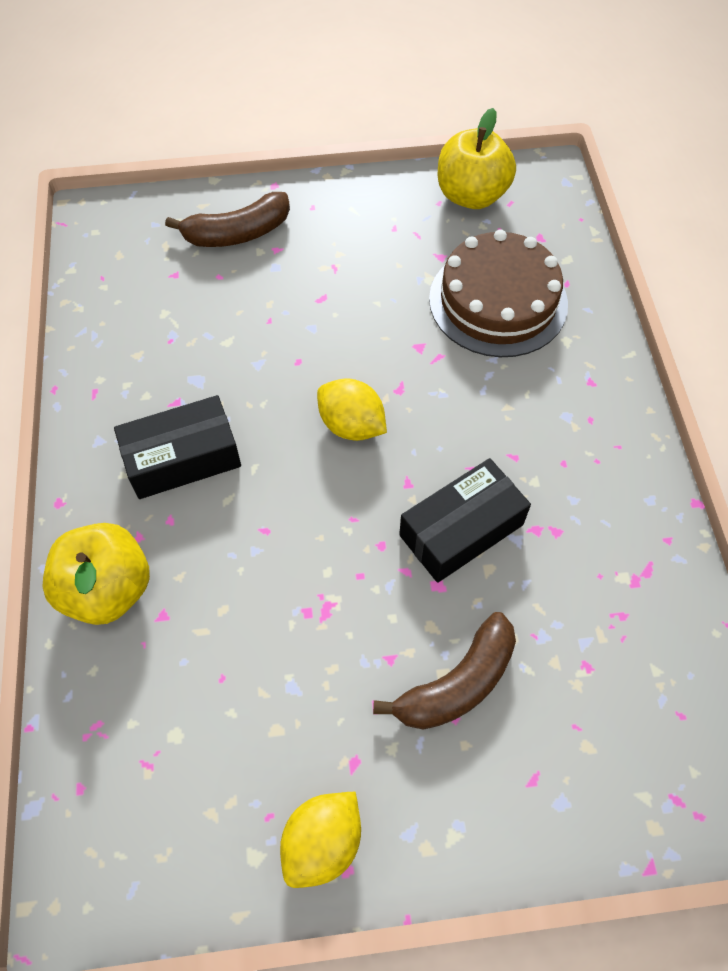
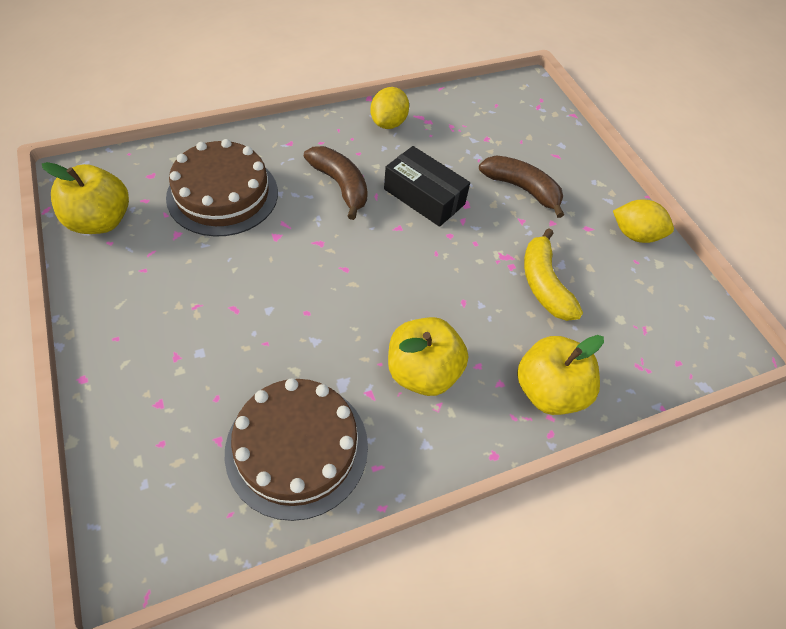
camera: 110 degrees left, 5 degrees down
(141, 331) = (297, 448): none -> brown cake
(182, 458) = (423, 372): black box -> yellow apple
(237, 233) = (156, 396): brown banana -> brown banana (340, 185)
(264, 646) = (544, 284): none -> yellow banana
(351, 425) = (360, 266): yellow lemon -> yellow lemon (388, 123)

